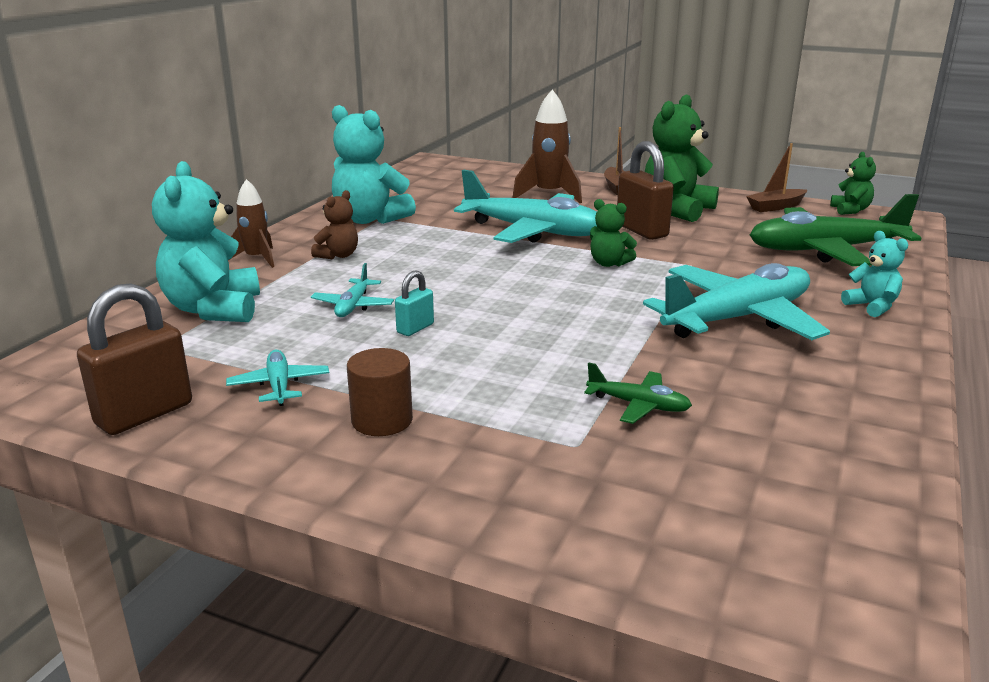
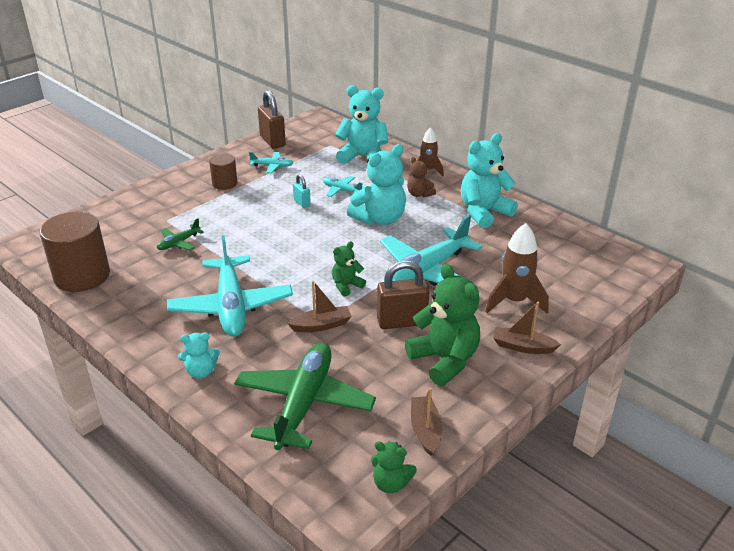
camera: 110 degrees right, 10 degrees up
(427, 269) = (379, 219): none -> turquoise teddy bear
(699, 263) = (321, 325): none -> brown boat
(848, 474) = (82, 276): none -> brown cylinder

